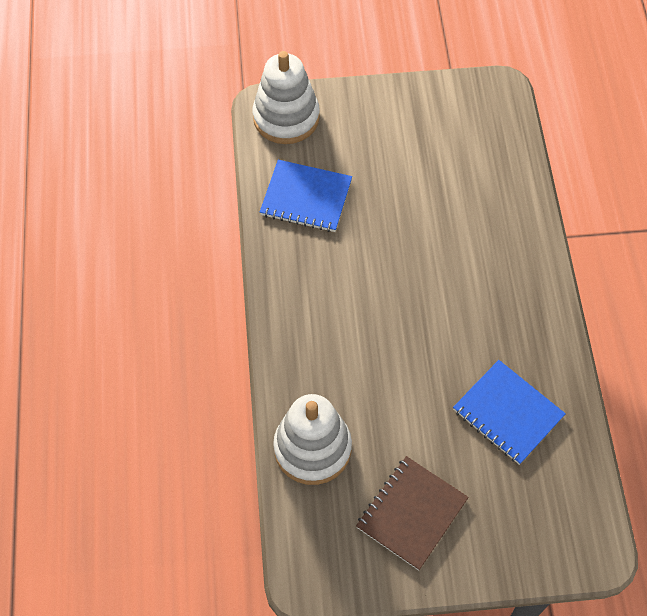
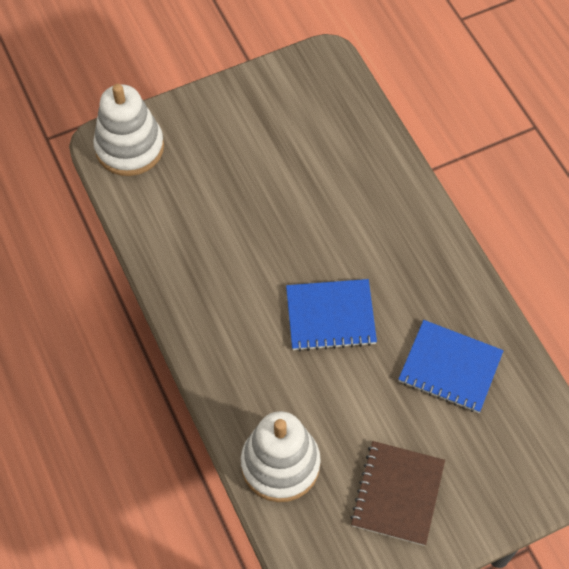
camera: 20 degrees left, 0 degrees up
(306, 198) = (180, 221): blue notebook -> blue notebook (330, 316)

